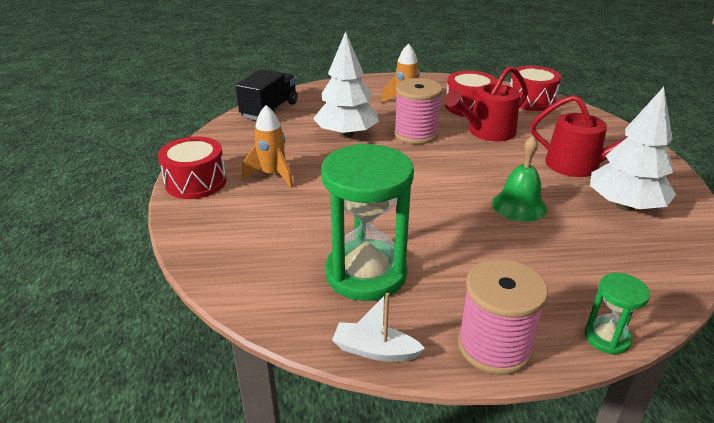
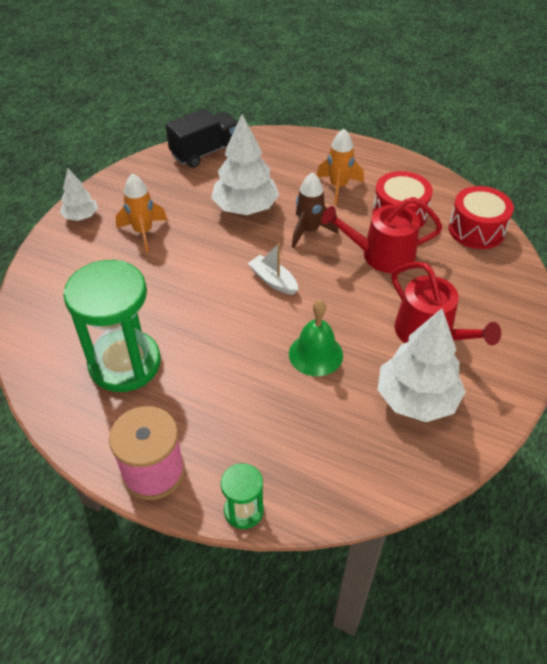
camera: 30 degrees right, 15 degrees up
(196, 182) = (81, 216): red drum -> white tree
(375, 350) = (71, 431): white boat -> white boat (273, 281)
(416, 134) = (309, 231): pink spool -> brown rocket

